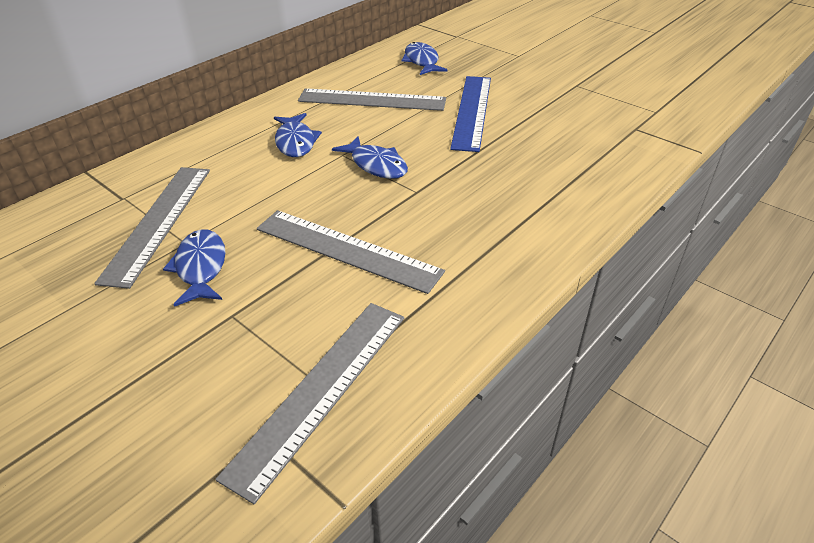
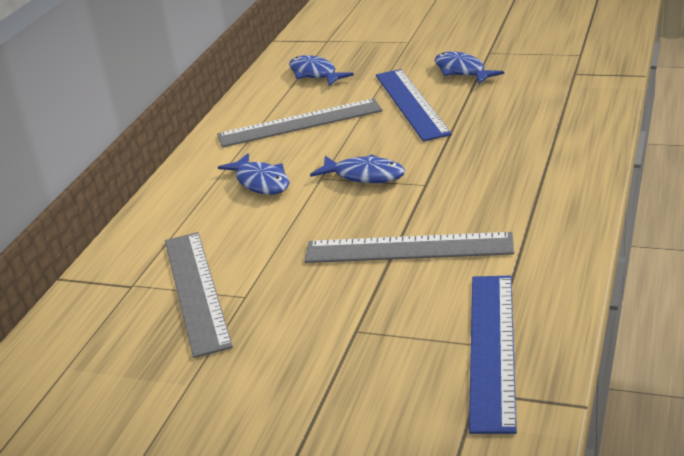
camera: 20 degrees left, 10 degrees down
(201, 267) = (284, 309): blue fish -> blue fish (462, 71)
(321, 390) = (492, 348): grey ruler -> blue ruler

